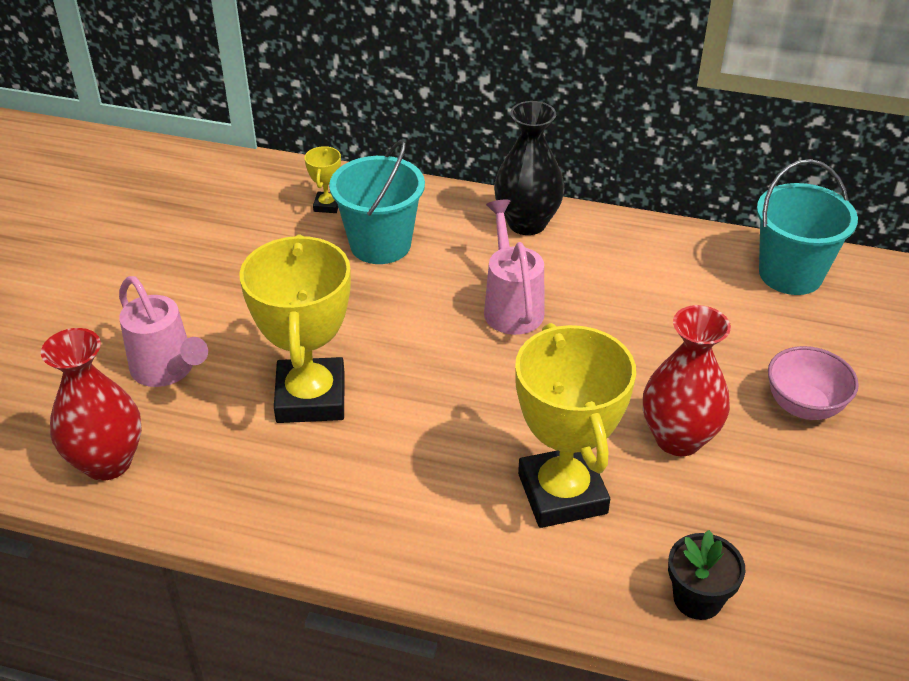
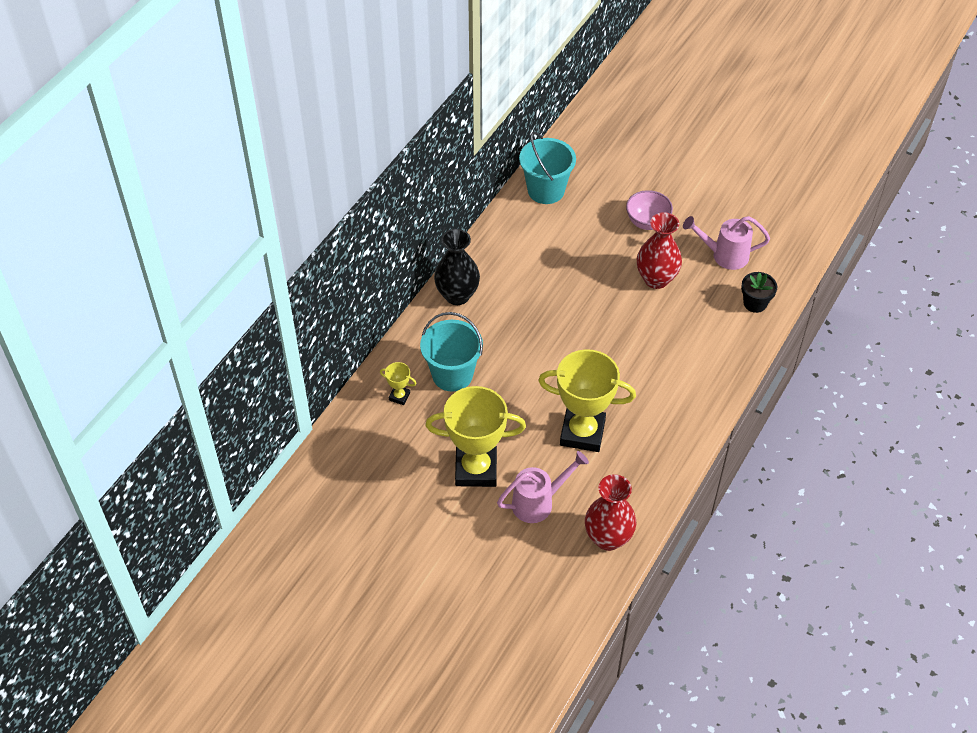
camera: 75 degrees left, 10 degrees up
(511, 306) = (533, 322): pink watering can -> pink watering can (724, 255)
(562, 493) = (681, 336): yellow trophy -> yellow trophy (476, 469)

